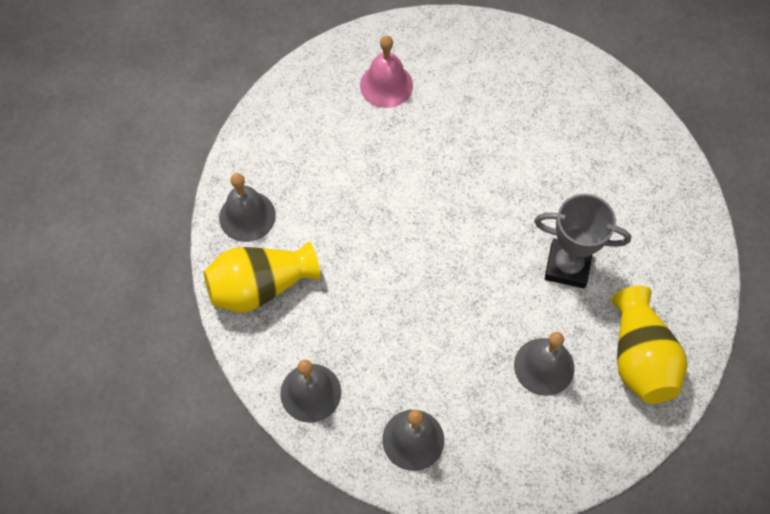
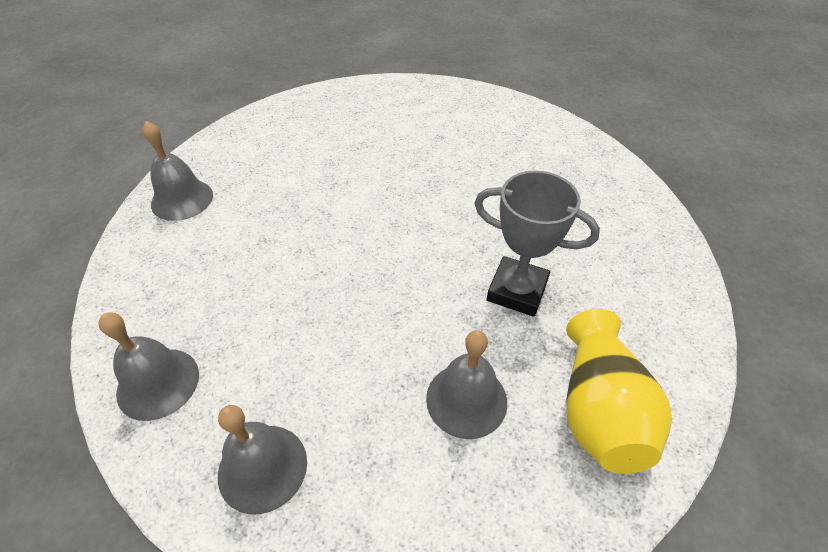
camera: 10 degrees right, 15 degrees down
(260, 286) = (160, 262): yellow vase -> none
(386, 85) = (364, 119): pink bell -> none

